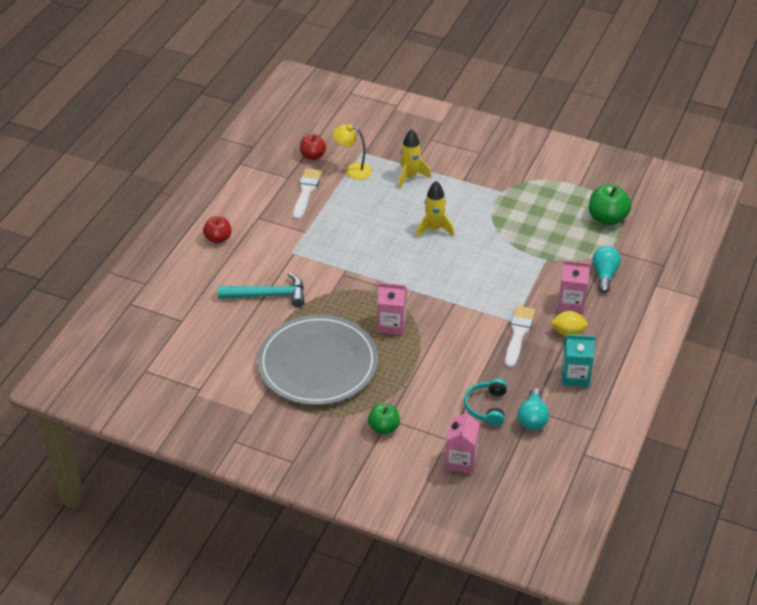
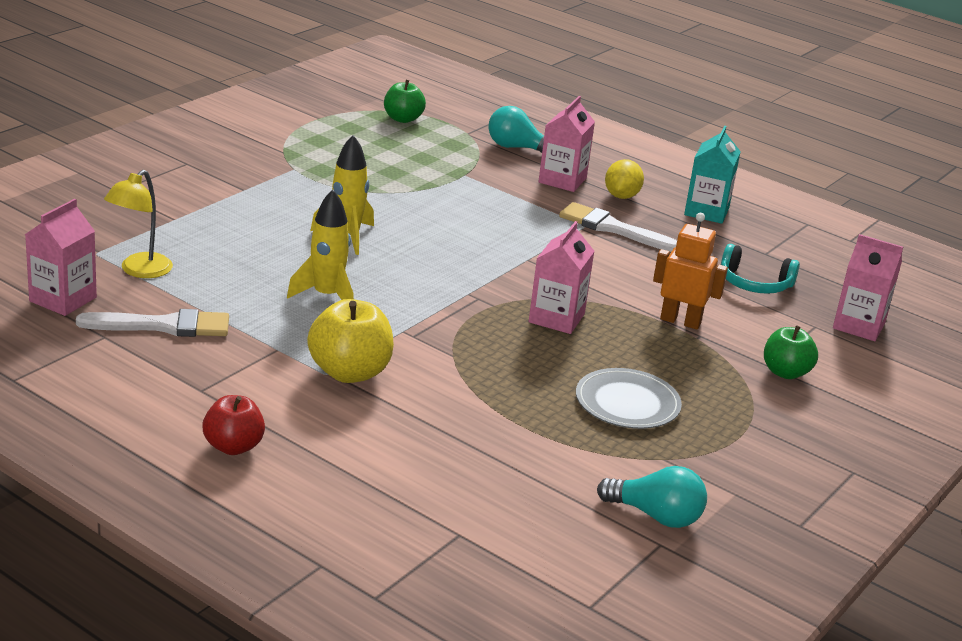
camera: 80 degrees left, 15 degrees down
(268, 295) = (431, 420): turquoise hammer -> none
(296, 260) = (349, 372): none -> yellow apple
(306, 192) = (163, 326): white brush -> white brush turned 150 degrees clockwise
(313, 156) = (63, 299): red apple -> pink carton
(317, 364) = (627, 403): grey plate -> grey plate, size x0.48
(410, 177) = (200, 227): yellow rocket -> yellow rocket (327, 296)
(418, 376) = (680, 321): none -> orange robot
(532, 418) = (781, 257): turquoise light bulb -> turquoise light bulb (656, 516)
(607, 218) = (403, 119): green apple -> green apple, size x0.66

